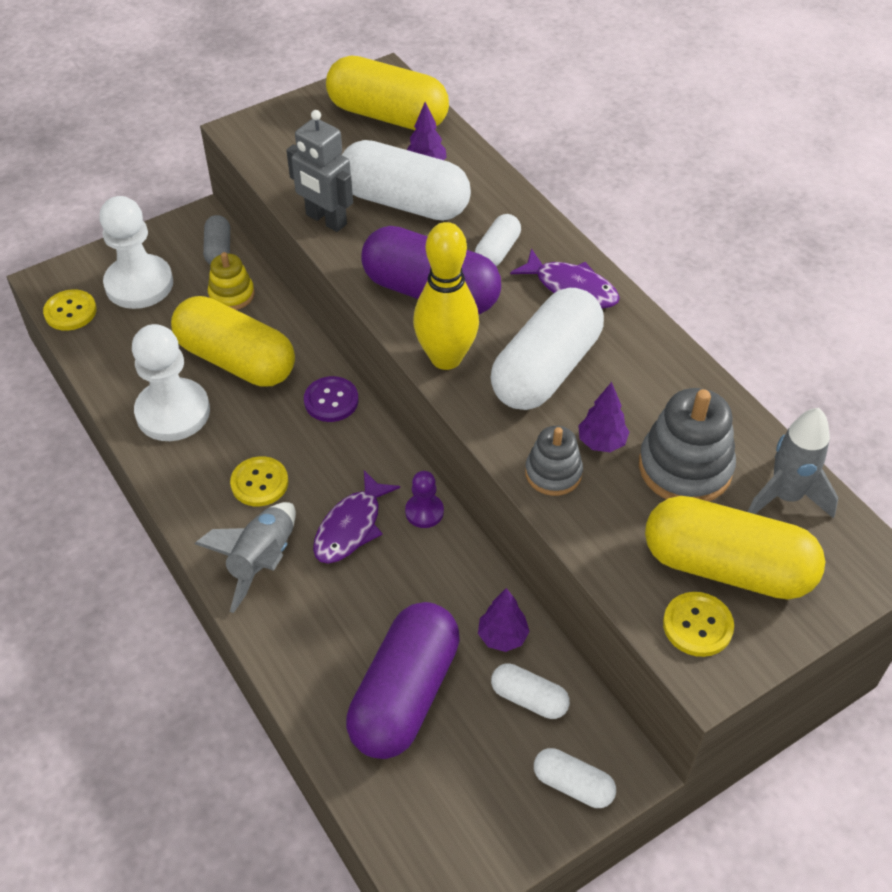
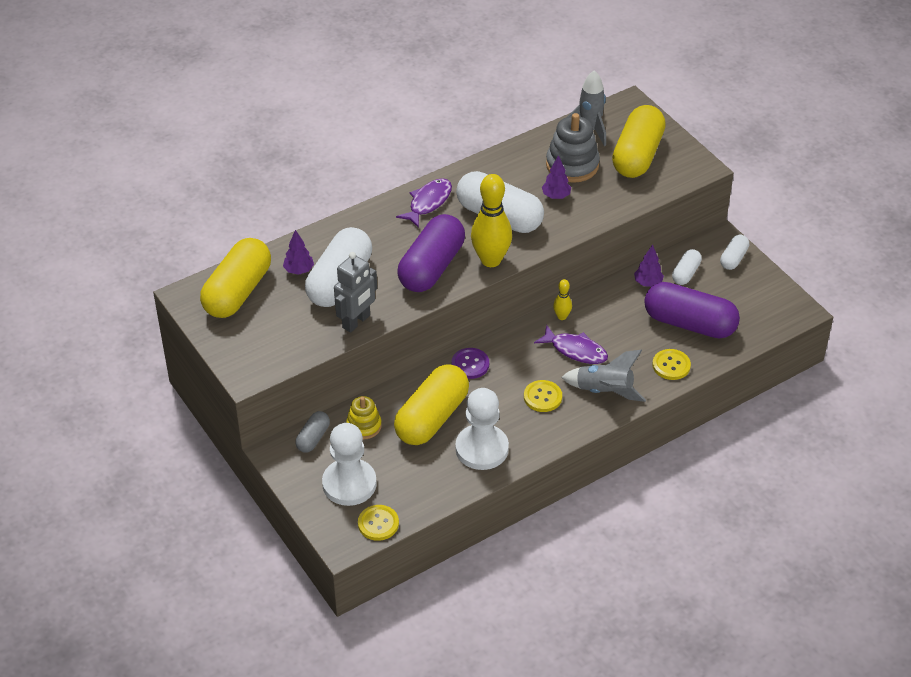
camera: 90 degrees left, 5 degrees down
(219, 250) = (313, 438): grey capsule -> grey capsule turned 60 degrees counterclockwise
(424, 512) = (562, 316): purple pawn -> yellow bowling pin
(497, 251) = (392, 235): white capsule -> none
(553, 473) = (579, 216): grey stacking toy -> none
(697, 625) = (674, 169): yellow button -> yellow button (671, 365)

